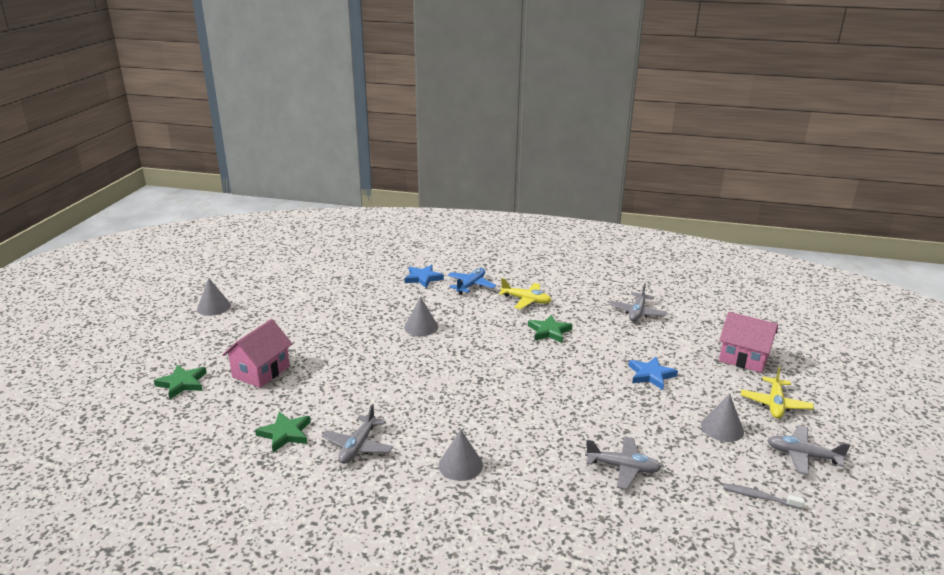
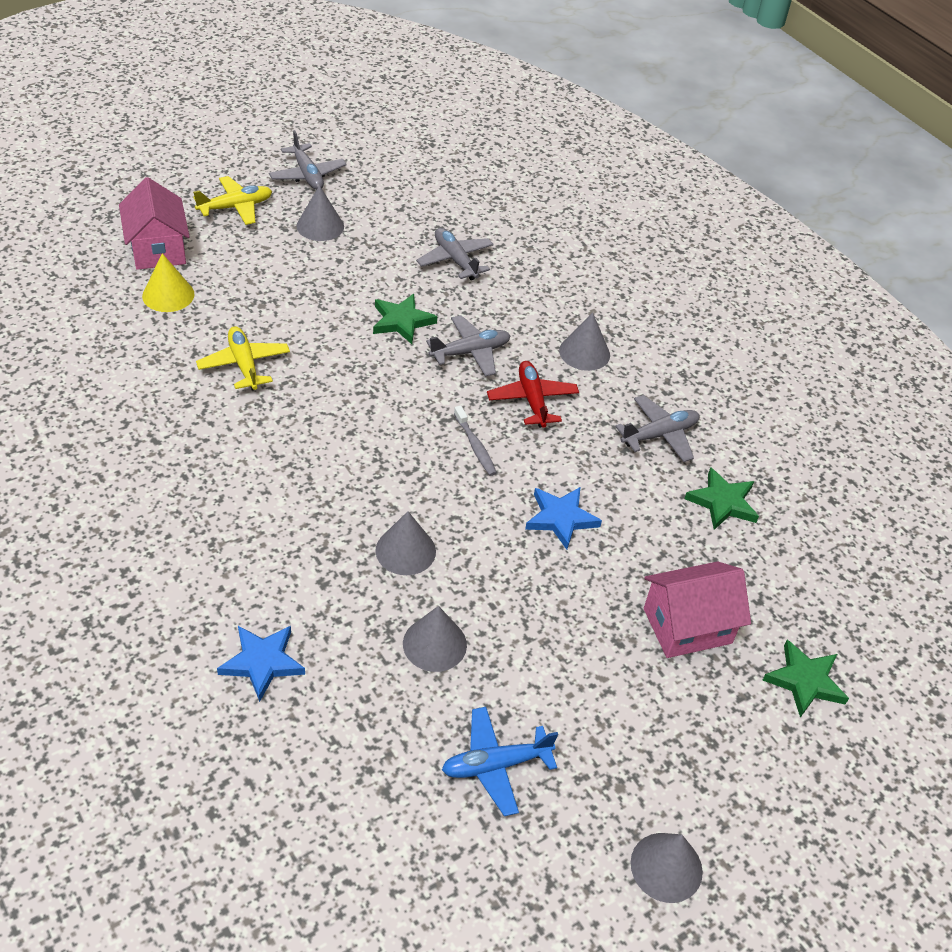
camera: 140 degrees left, 20 degrees up
(369, 311) = (434, 644): none -> grey cone
(452, 416) = (532, 400): none -> red plane
(471, 285) = (223, 582): blue plane -> blue plane (495, 765)
(526, 300) = (206, 490): yellow plane -> yellow plane (244, 364)
(549, 331) = (270, 421): green star -> green star (402, 321)
(637, 312) = (126, 367): grey plane -> grey plane (470, 352)
(651, 375) = (276, 299): blue star -> blue star (560, 518)
(690, 344) = (168, 295): none -> yellow cone
(759, 497) = (396, 183): grey toothbrush -> grey toothbrush (475, 446)

